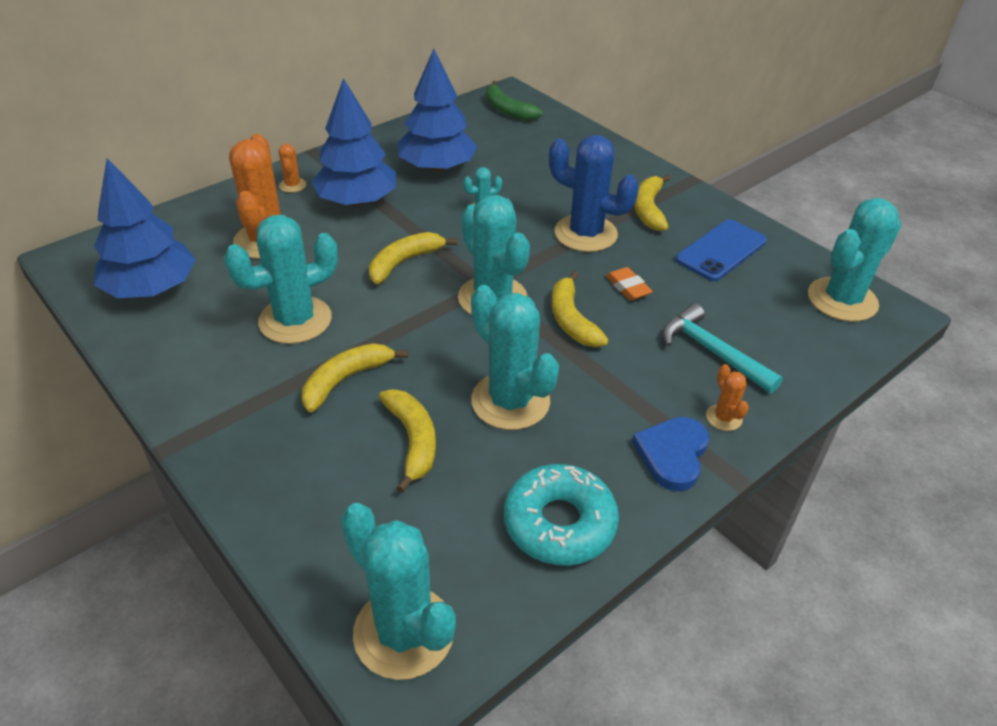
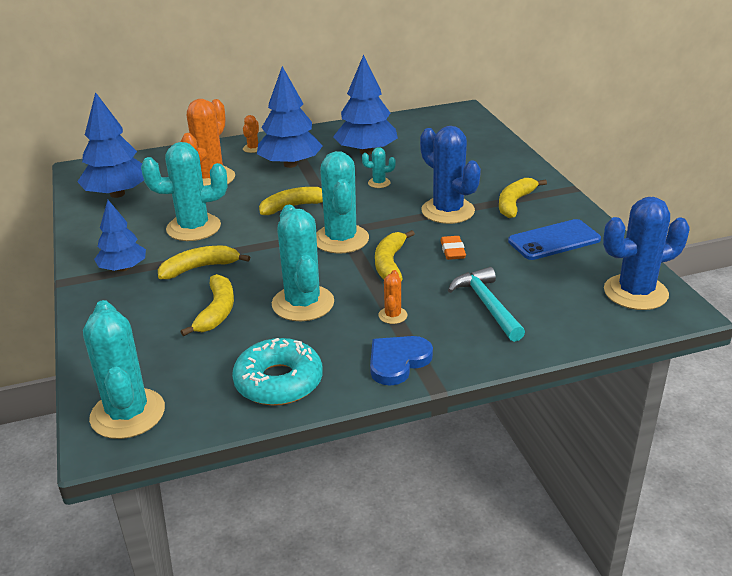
camera: 25 degrees right, 10 degrees down
(241, 405) = (123, 268): none -> blue tree
(508, 110) = (452, 121): green banana -> none
(724, 417) = (459, 348): orange cactus -> orange cactus (392, 315)
(842, 300) = (635, 292): turquoise cactus -> blue cactus

